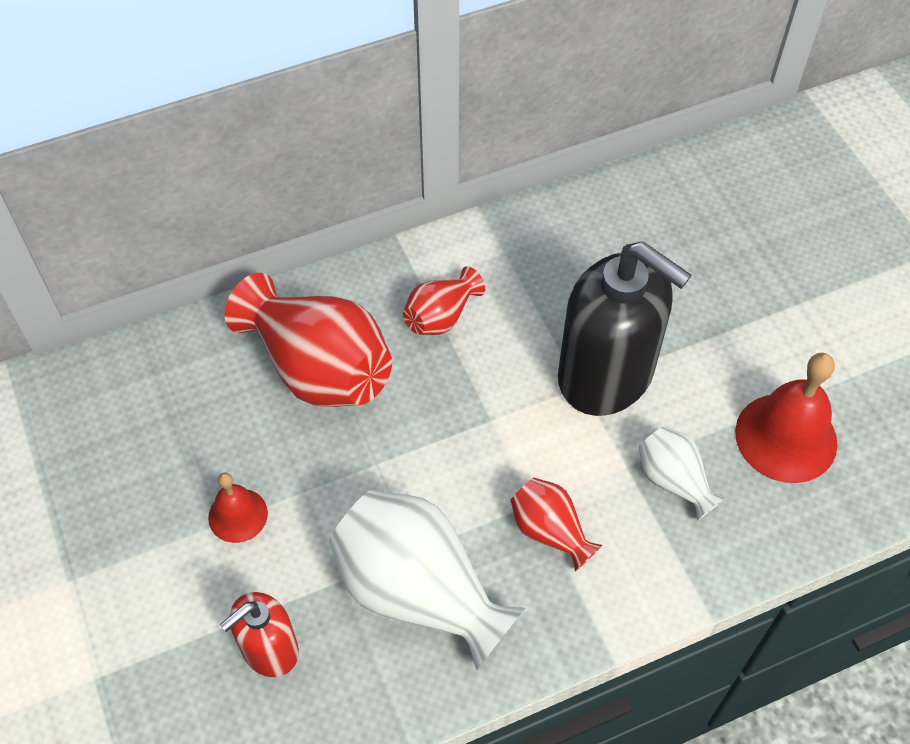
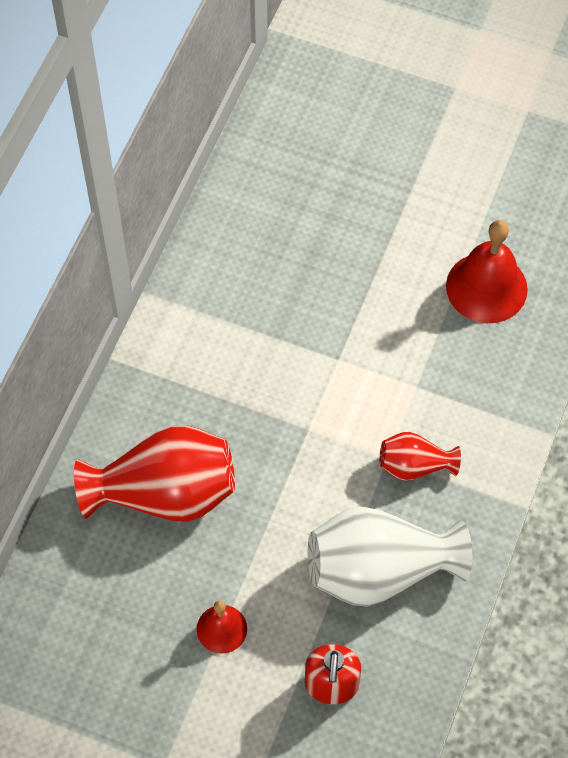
camera: 45 degrees left, 5 degrees up
(441, 316) = (204, 389): red vase -> none
(606, 375) = (346, 338): black soap dispenser -> none
(674, 481) = (452, 371): white vase -> none

